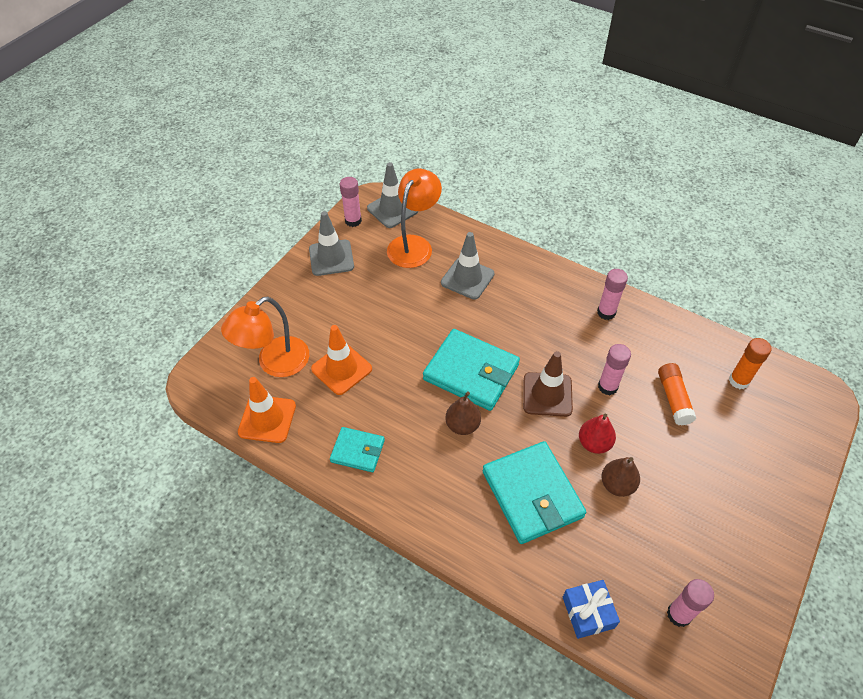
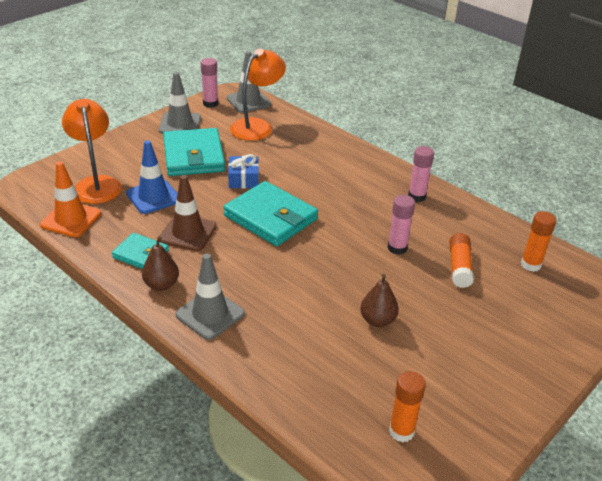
camera: 10 degrees right, 15 degrees down
(275, 363) = (96, 184): orange lamp -> orange lamp turned 105 degrees clockwise
(341, 369) = (153, 197): orange traffic cone -> blue traffic cone
(462, 425) = (246, 252): brown pear -> brown pear (161, 285)
(467, 278) = (295, 154): grey traffic cone -> grey traffic cone (210, 314)
(532, 494) = (290, 313): turquoise wallet -> turquoise wallet (193, 156)
(547, 394) = (336, 244): brown traffic cone -> brown traffic cone (188, 233)
(588, 612) = (308, 411): blue gift -> blue gift (243, 179)
(594, 443) = (367, 286): red pear -> none
(679, 614) = (401, 431): pink glue stick -> orange glue stick

